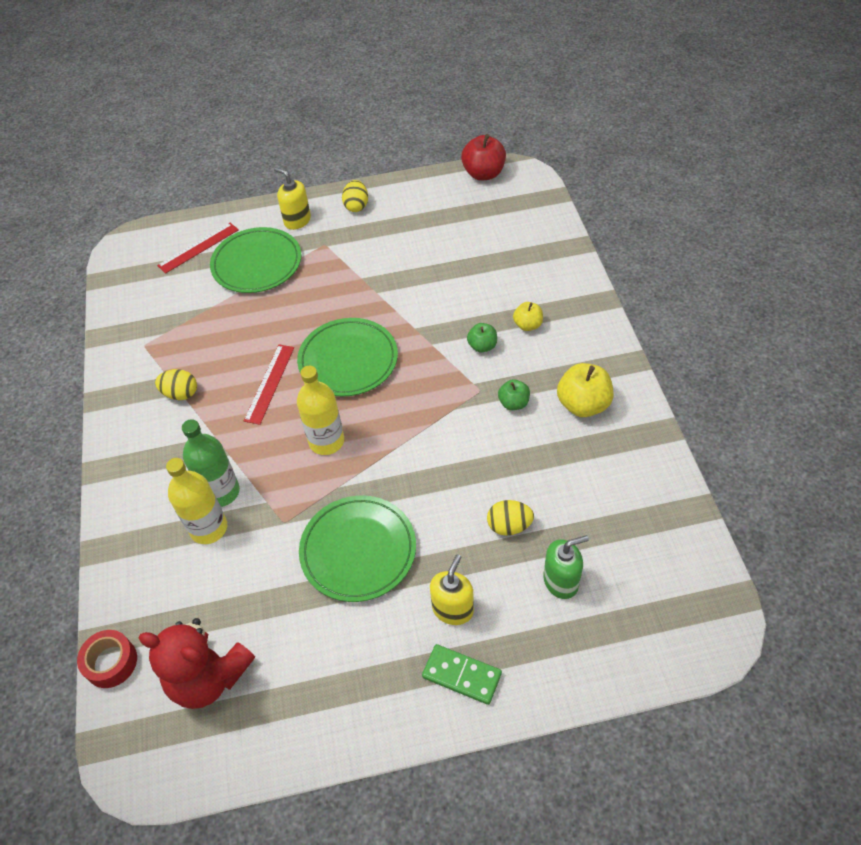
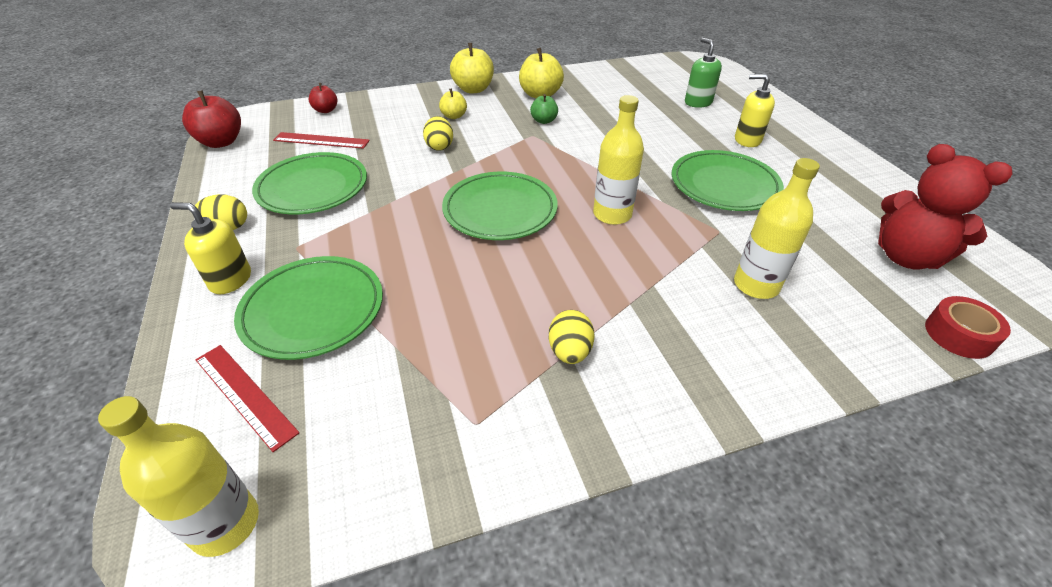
camera: 100 degrees left, 10 degrees down
(125, 257) = (225, 524): none -> yellow bottle
(209, 677) = (906, 257): red teddy bear -> red teddy bear turned 120 degrees clockwise
(221, 492) = (706, 282): green bottle -> none
(269, 383) = (540, 266): red ruler -> red ruler (321, 140)
(297, 220) = (230, 280): yellow soap dispenser -> yellow soap dispenser turned 75 degrees clockwise
(402, 241) = (313, 188): none -> green plate
(462, 675) = (794, 135): green domino -> none
(482, 346) = (479, 136): green apple -> none
(509, 526) = (663, 120): yellow egg -> yellow egg (439, 146)
(543, 227) = (326, 110): none -> red apple
(597, 340) = (473, 89): none -> yellow apple

